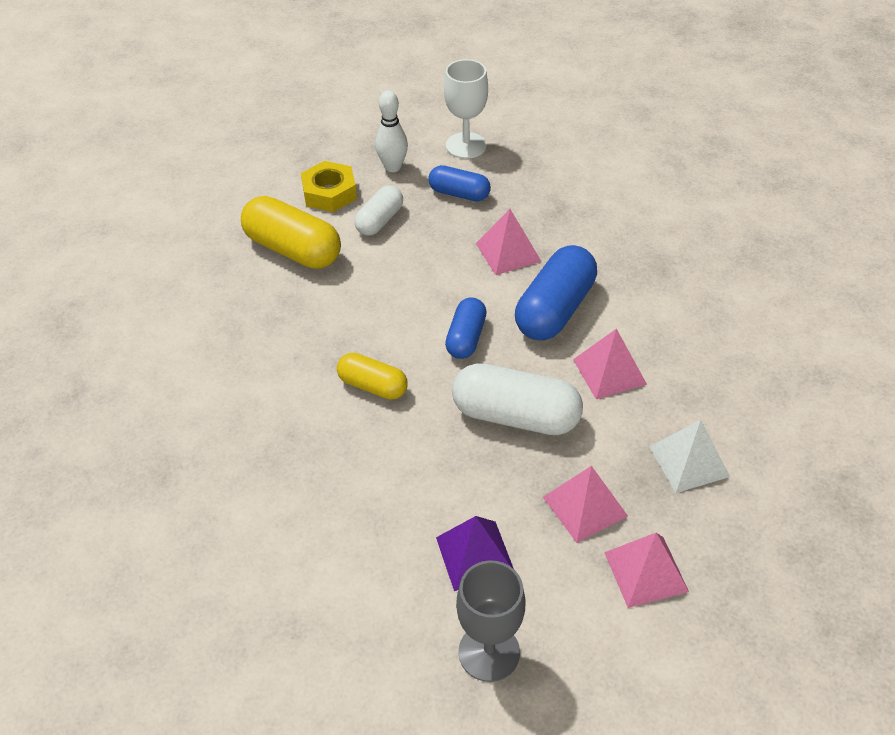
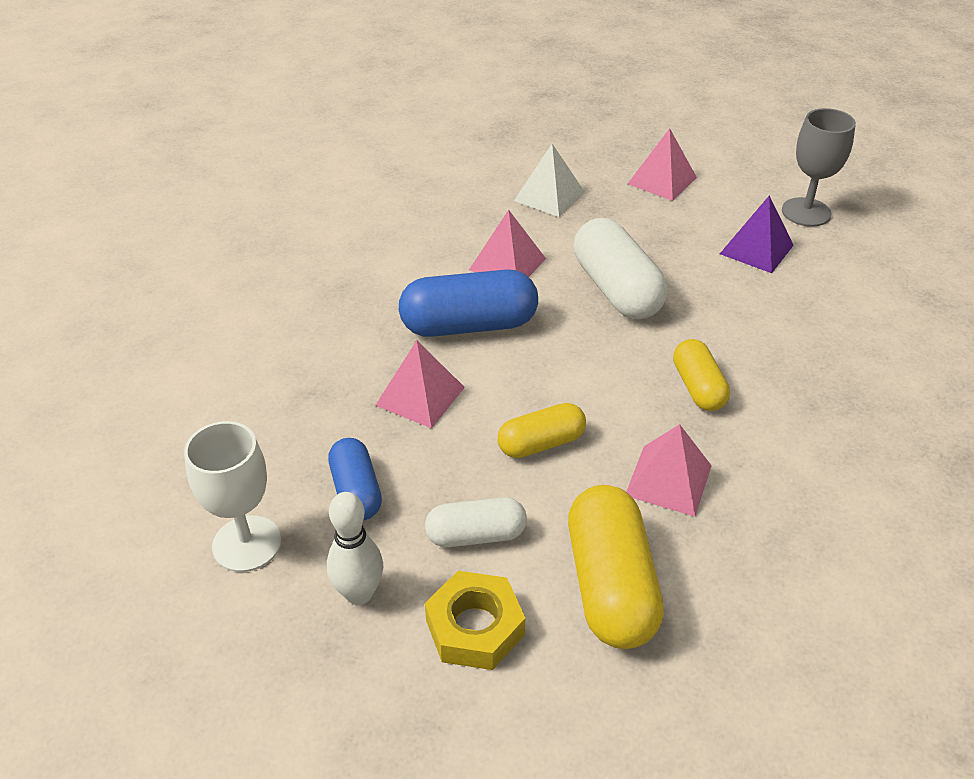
camera: 130 degrees left, 5 degrees down
(412, 281) = (541, 443): none -> yellow capsule
(466, 338) = (570, 361): blue capsule -> none
(585, 506) = (649, 222): pink pyramid -> pink pyramid (668, 480)

